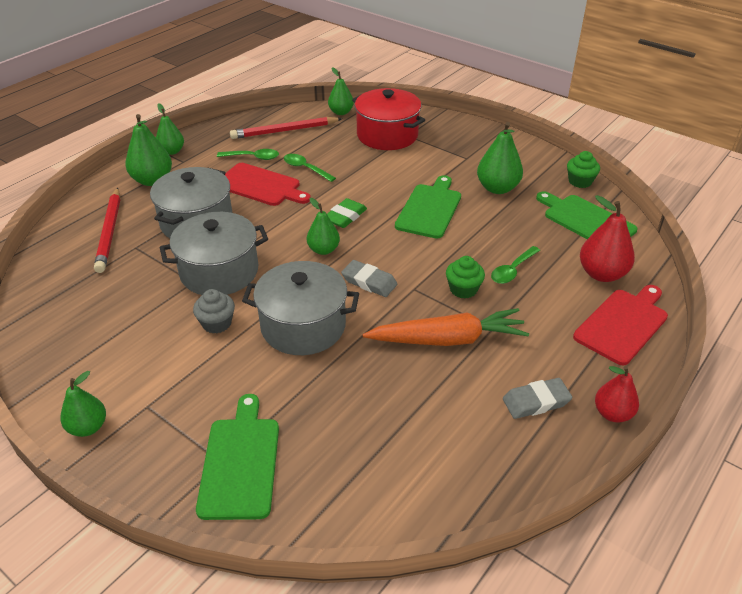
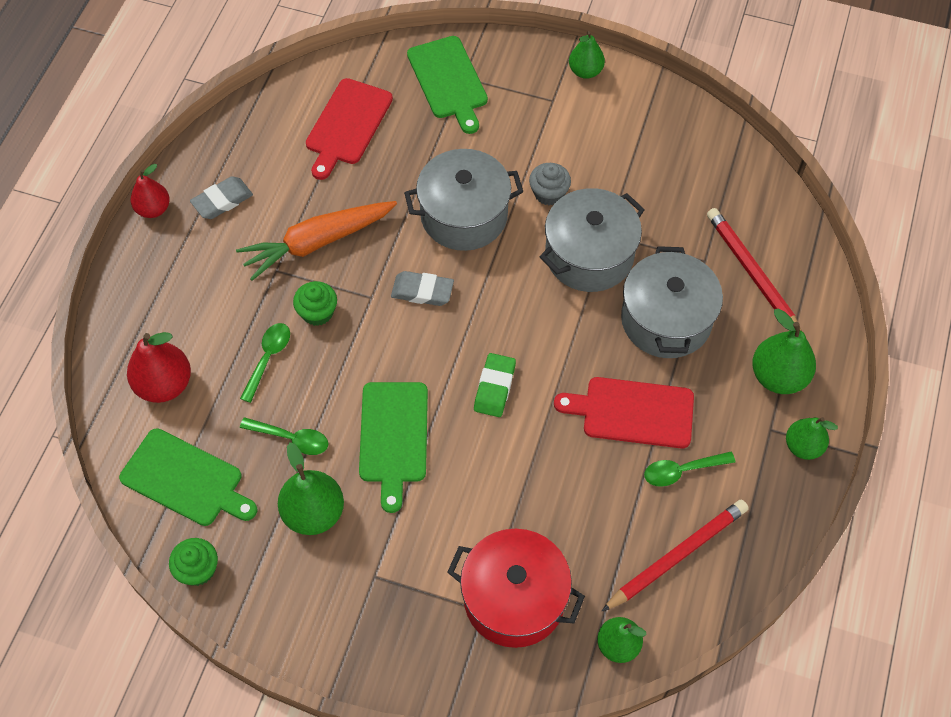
camera: 160 degrees right, 20 degrees up
(305, 168) = (594, 469): green spoon -> green spoon (291, 439)
(323, 250) = (493, 323): green pear -> none
(623, 324) = (141, 316): red cutting board -> red cutting board (347, 125)

